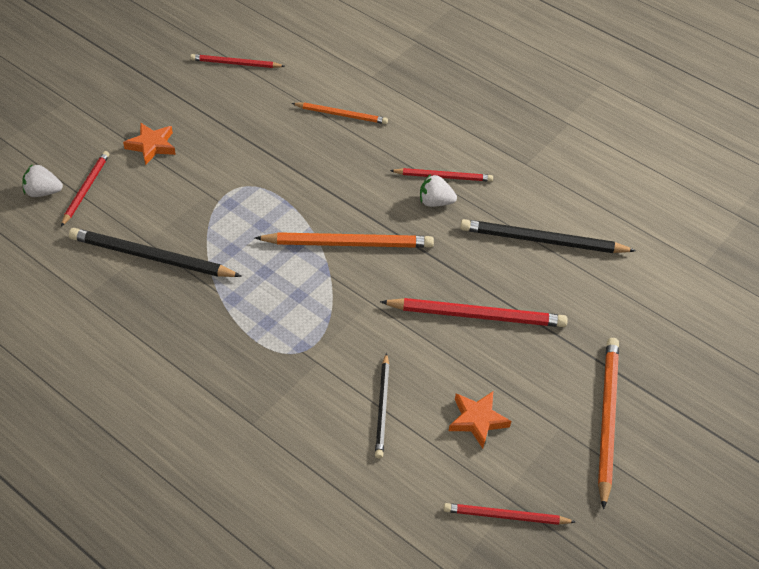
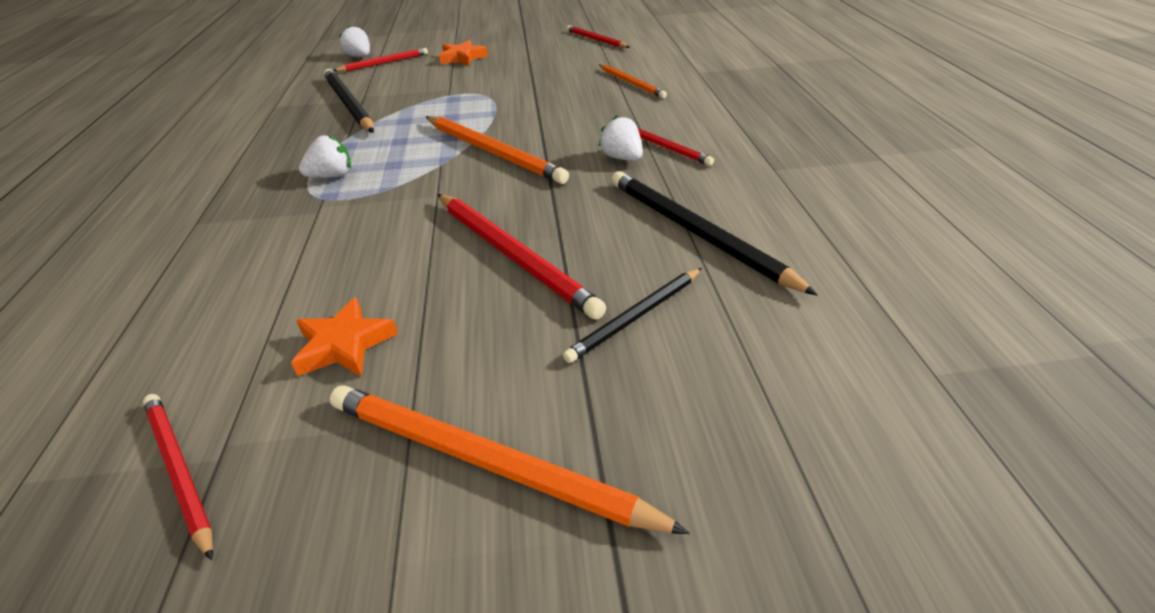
camera: 50 degrees right, 10 degrees down
(274, 331) = (332, 176): none -> white strawberry
(382, 407) = (293, 274): black pencil -> black pencil (636, 317)
(606, 419) = (485, 461): orange pencil -> orange pencil turned 120 degrees counterclockwise

